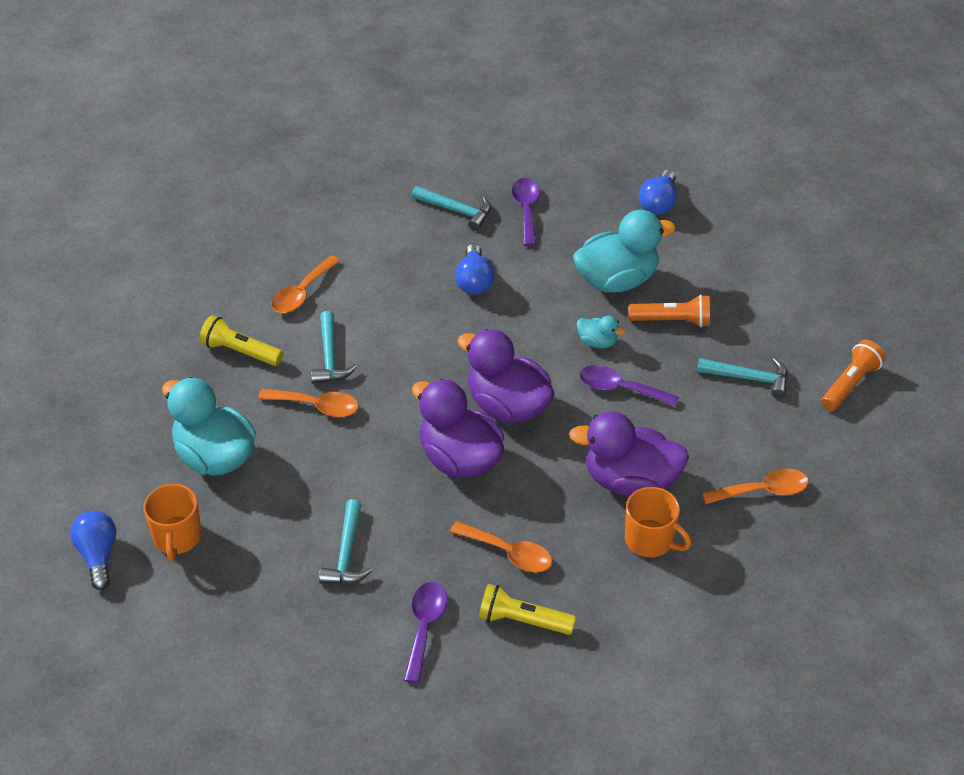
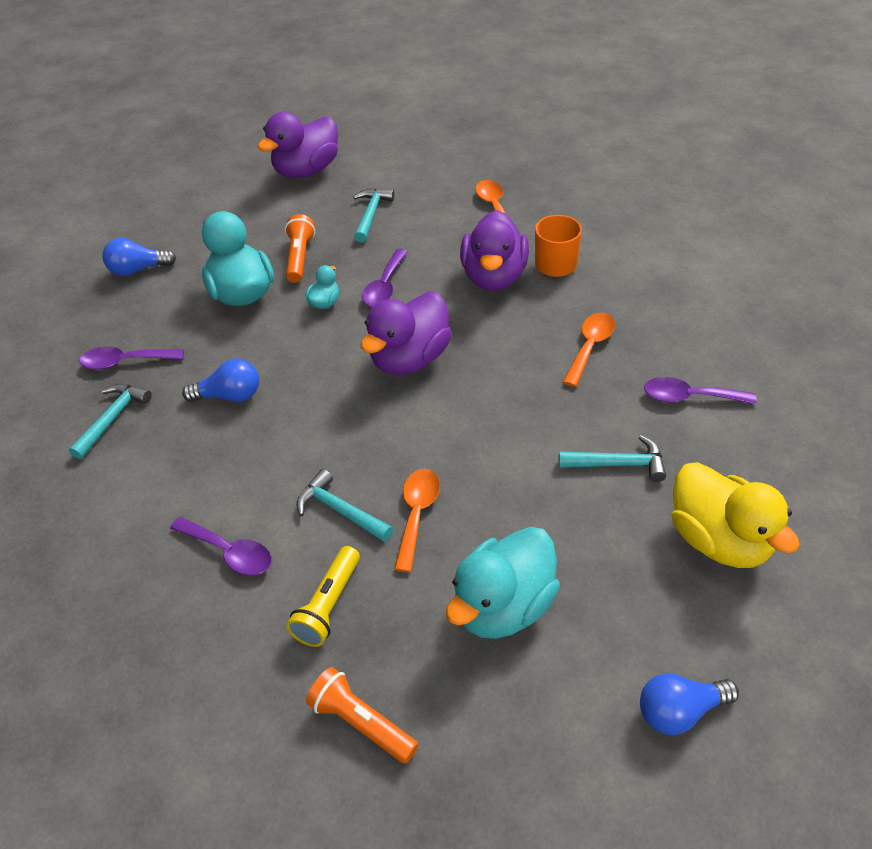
camera: 90 degrees left, 0 degrees up
(177, 537) = (632, 626): orange mug -> none
(246, 615) = (719, 540): none -> yellow duck
(302, 293) = (229, 552): orange spoon -> purple spoon
(330, 357) = (340, 511): turquoise hammer -> turquoise hammer turned 135 degrees counterclockwise
(459, 459) = (481, 388): purple duck -> purple duck (306, 170)
(522, 620) = (662, 334): yellow flashlight -> none
(658, 203) = (138, 270): blue light bulb -> blue light bulb turned 150 degrees clockwise
(850, 384) = (377, 165): orange flashlight -> orange flashlight (361, 723)

